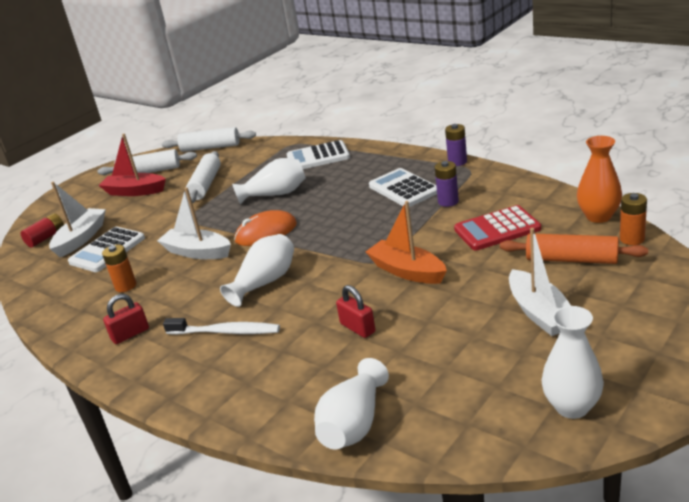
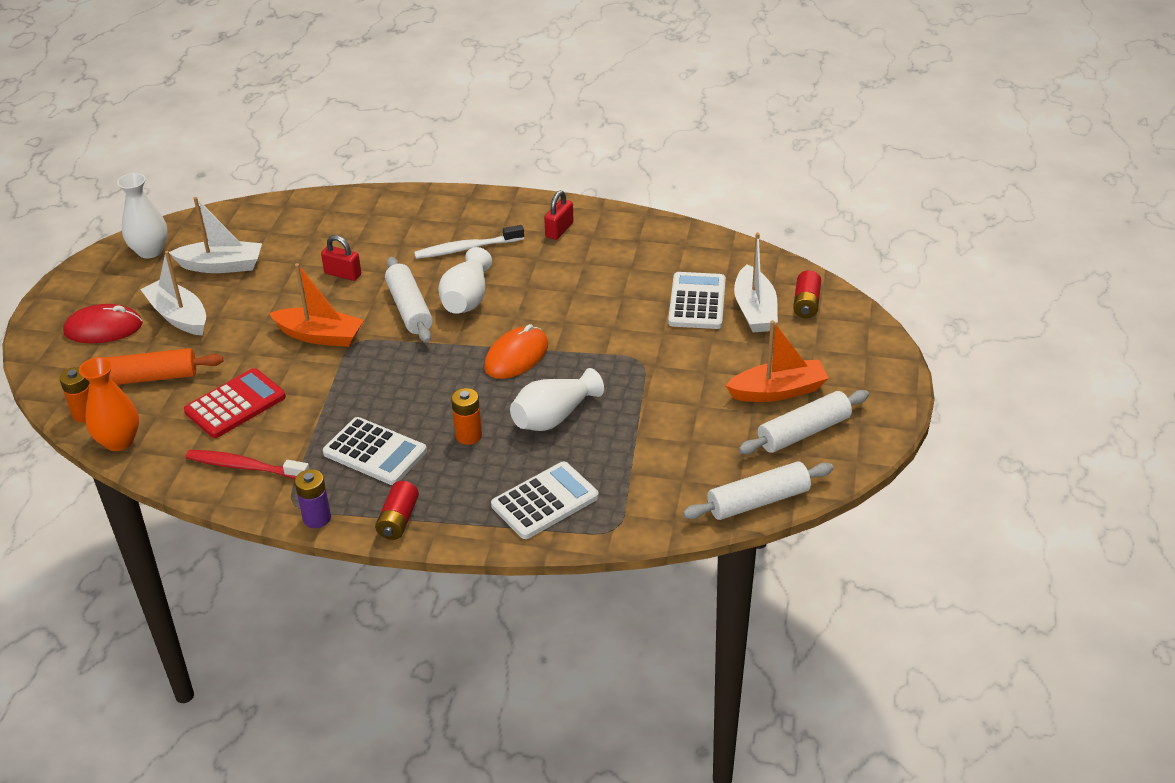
camera: 150 degrees right, 10 degrees up
(125, 286) = (620, 269): orange battery -> orange battery (469, 436)
(135, 191) = (778, 391): red boat -> orange boat
(197, 252) = (579, 318): white boat -> white boat (221, 266)
(205, 185) = (678, 419): white rolling pin -> white rolling pin (409, 309)
(354, 424) = (309, 210): white vase -> none
(407, 157) = (398, 520): none -> red battery
(448, 201) = (306, 438): purple battery -> none
(498, 191) = (245, 467): none -> red toothbrush
(624, 314) = (103, 328): none -> red mouse

